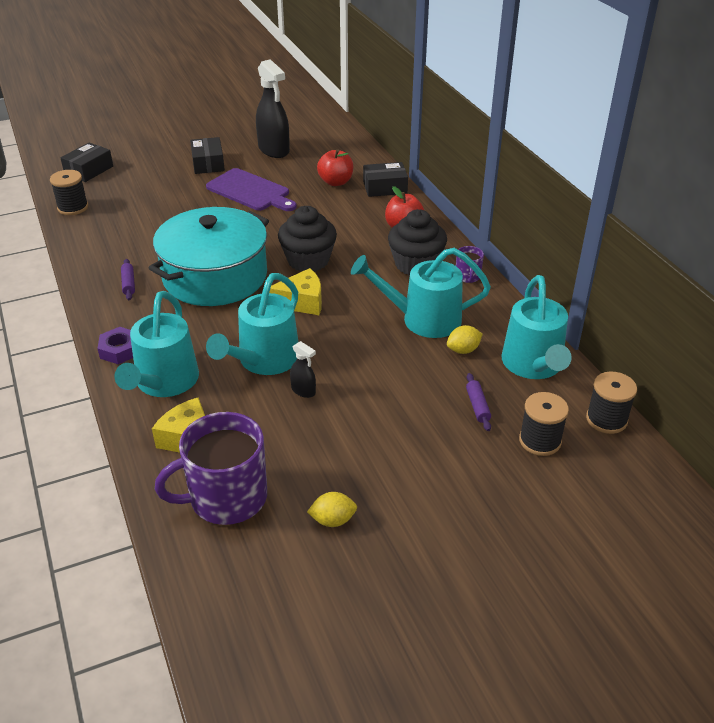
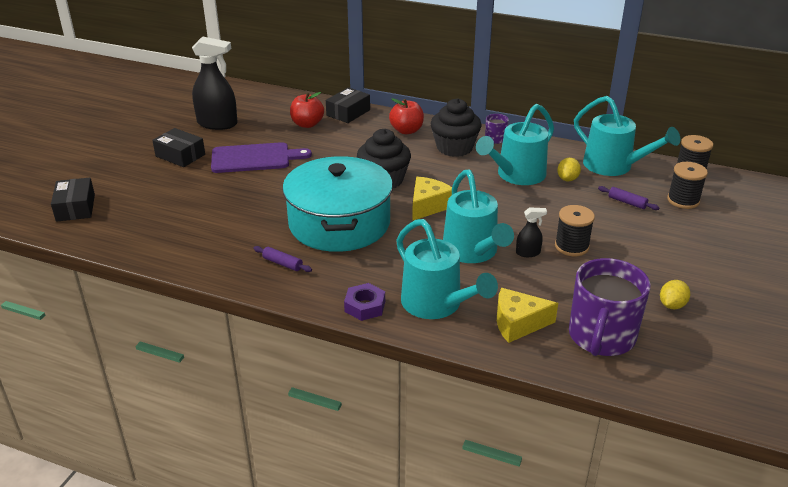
camera: 45 degrees left, 5 degrees down
(73, 207) = (119, 240): black spool -> black spool (571, 246)

